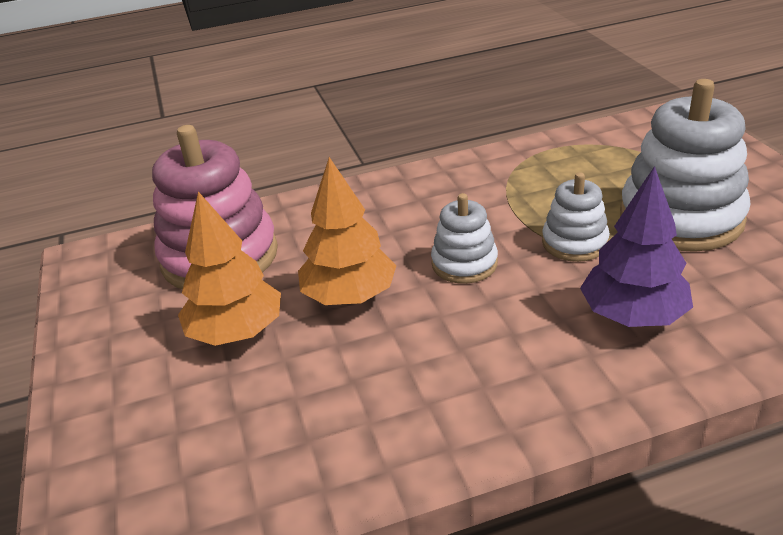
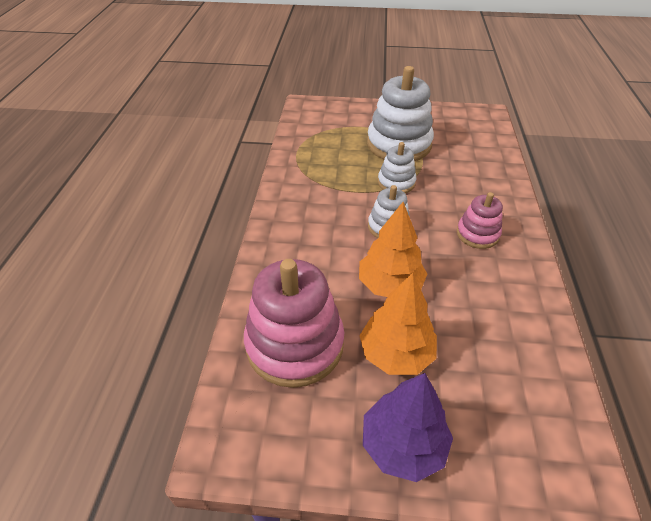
camera: 70 degrees left, 10 degrees up
(523, 353) = (477, 234): none -> pink stacking toy
(632, 315) = (466, 190): purple tree -> purple tree (403, 444)

